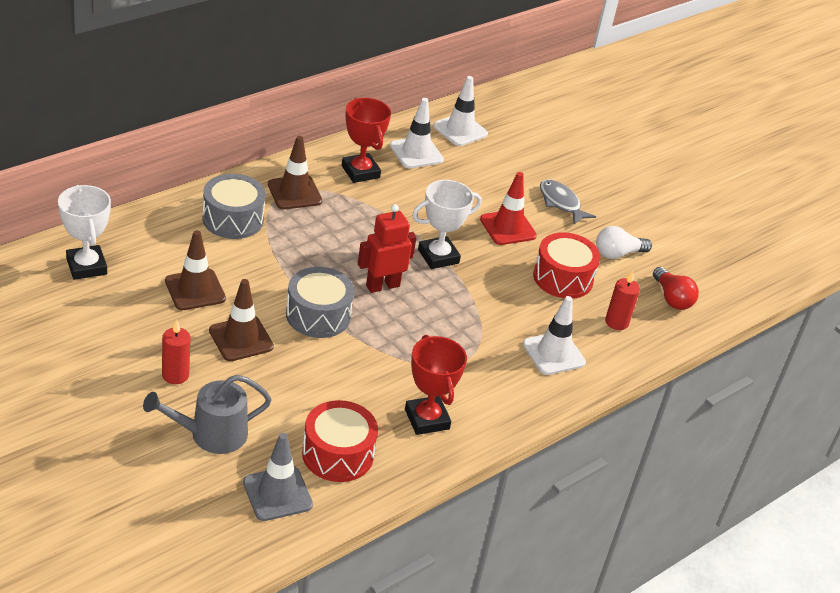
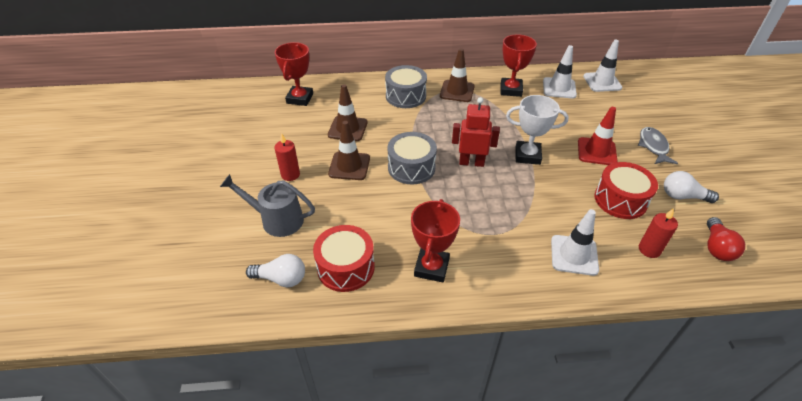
camera: 40 degrees right, 5 degrees up
(86, 266) = (300, 98): white trophy -> red trophy
(277, 493) = (281, 279): grey traffic cone -> white light bulb

